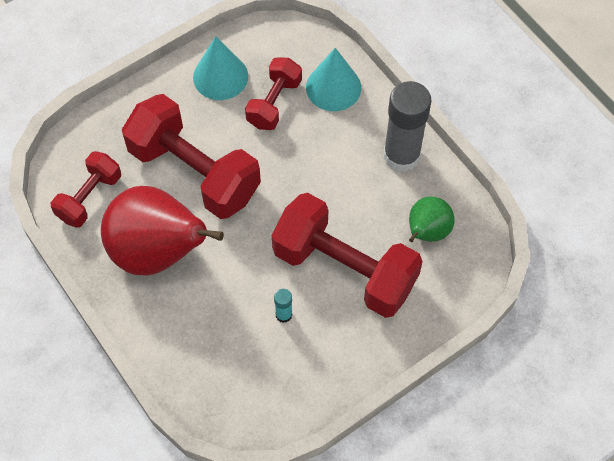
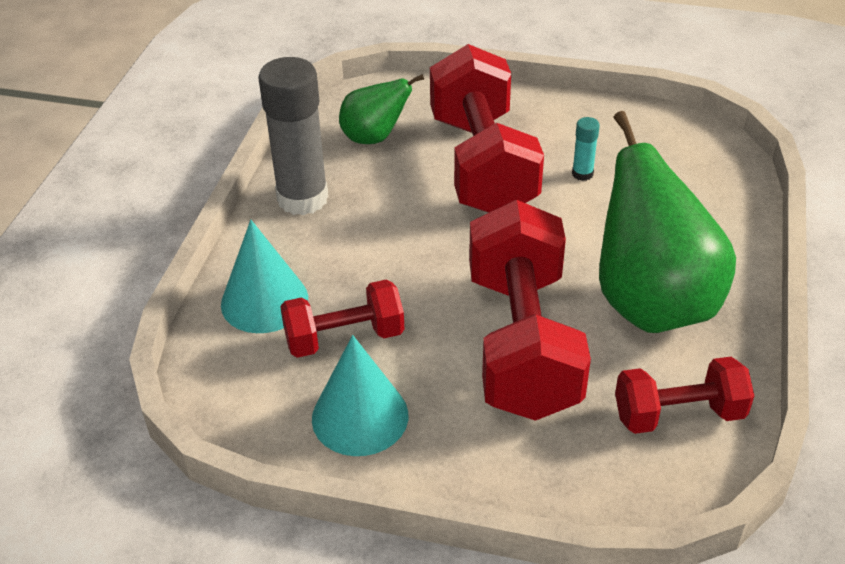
camera: 130 degrees left, 20 degrees down
(158, 252) = (651, 303): red pear -> green pear

